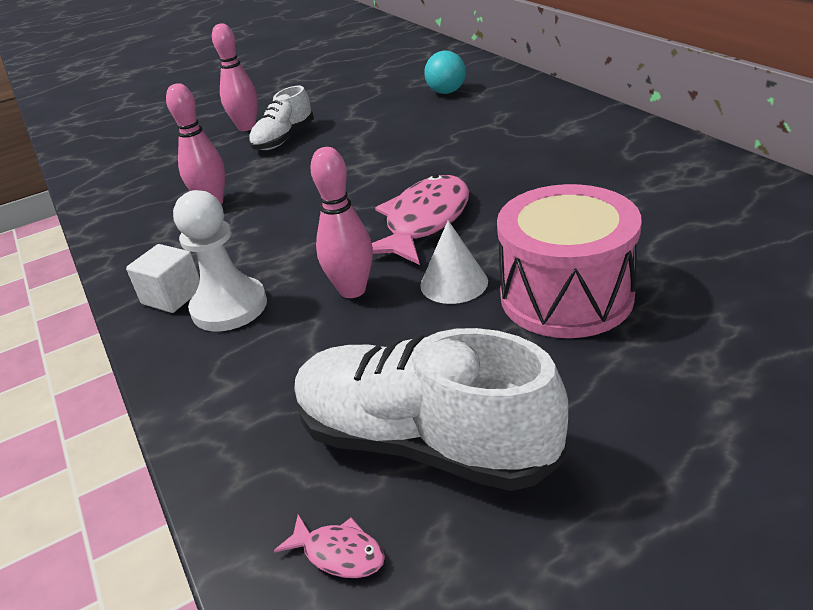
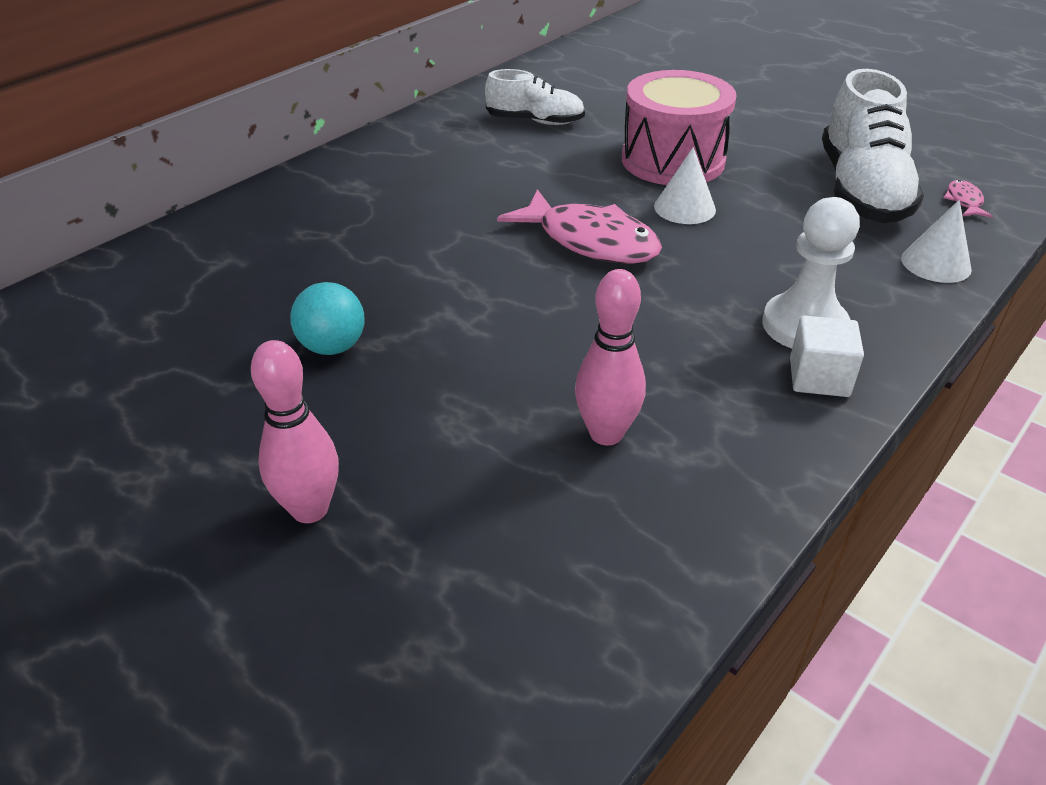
camera: 115 degrees left, 5 degrees up
(237, 439) = (936, 263): none -> white cone
(284, 139) = (371, 430): white shoe -> white shoe (535, 121)
(352, 290) = (727, 257): pink bowling pin -> none
(424, 222) = (590, 241): pink fish -> pink fish turned 150 degrees counterclockwise
(446, 92) = (202, 293): turquoise ball -> turquoise ball (332, 347)

